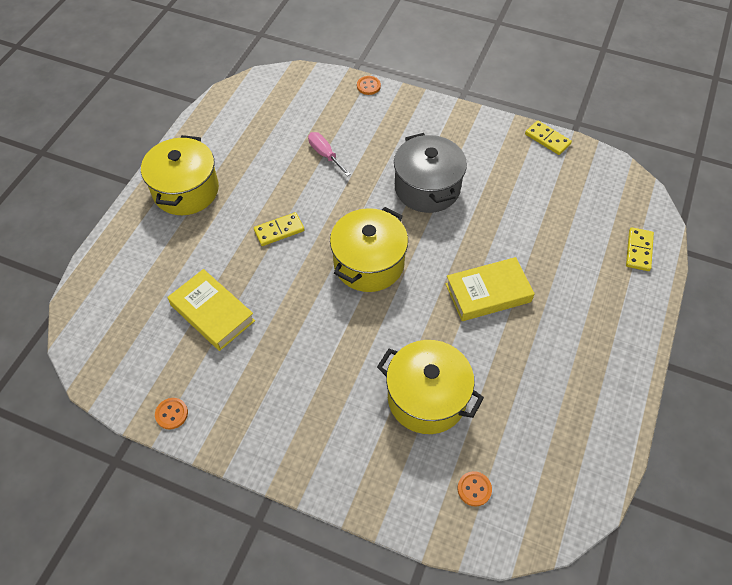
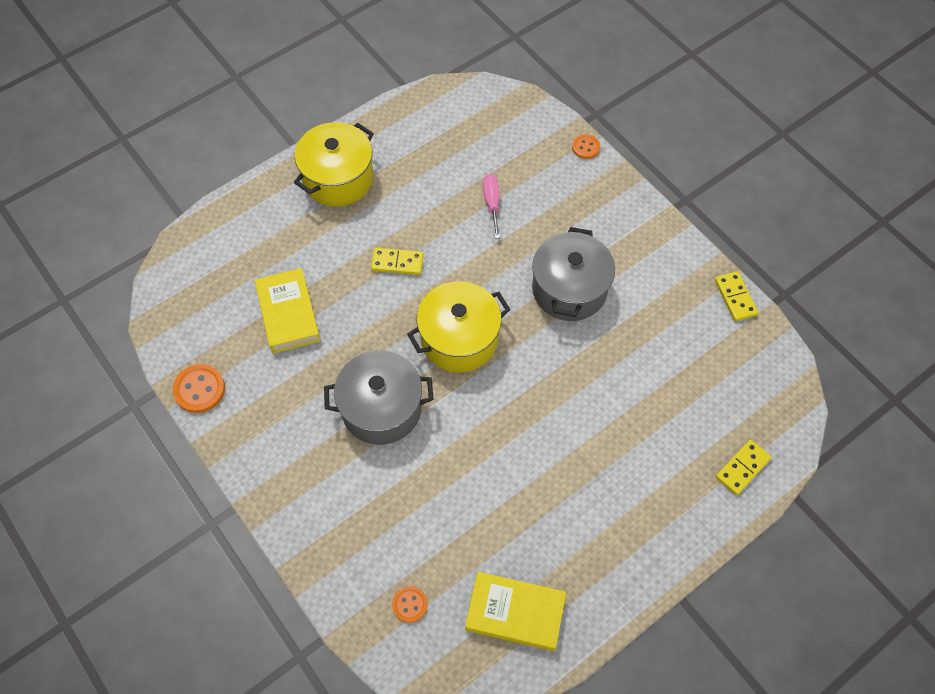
camera: 30 degrees right, 5 degrees up
(171, 414) = (199, 389): orange button -> orange button, size x1.59
(343, 347) = (381, 408): none -> grey pot
(426, 398) = (425, 498): yellow pot -> none
(488, 293) = (553, 429): yellow book -> yellow book (515, 613)

